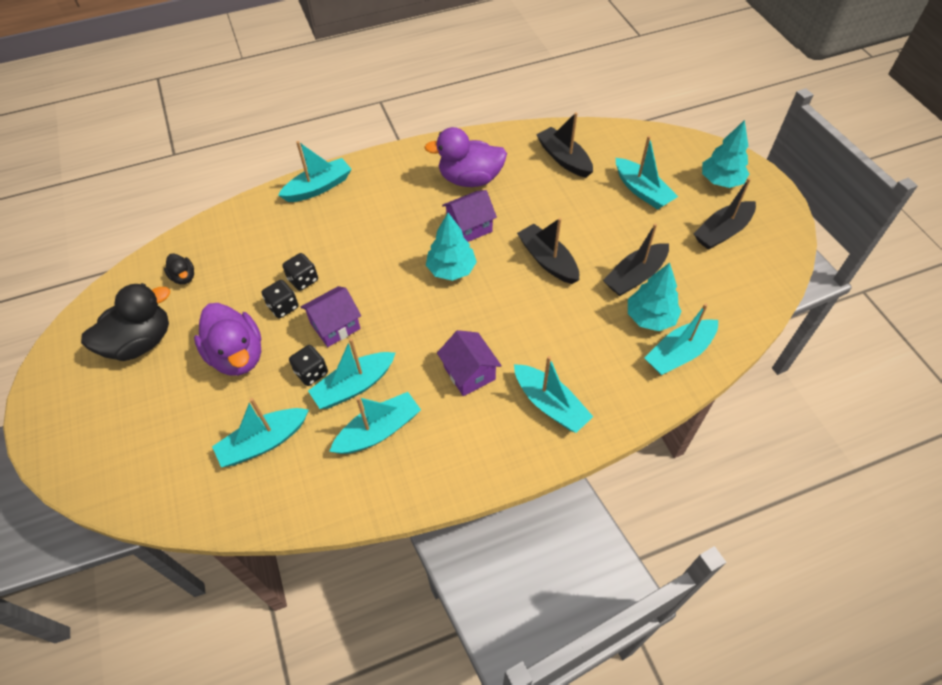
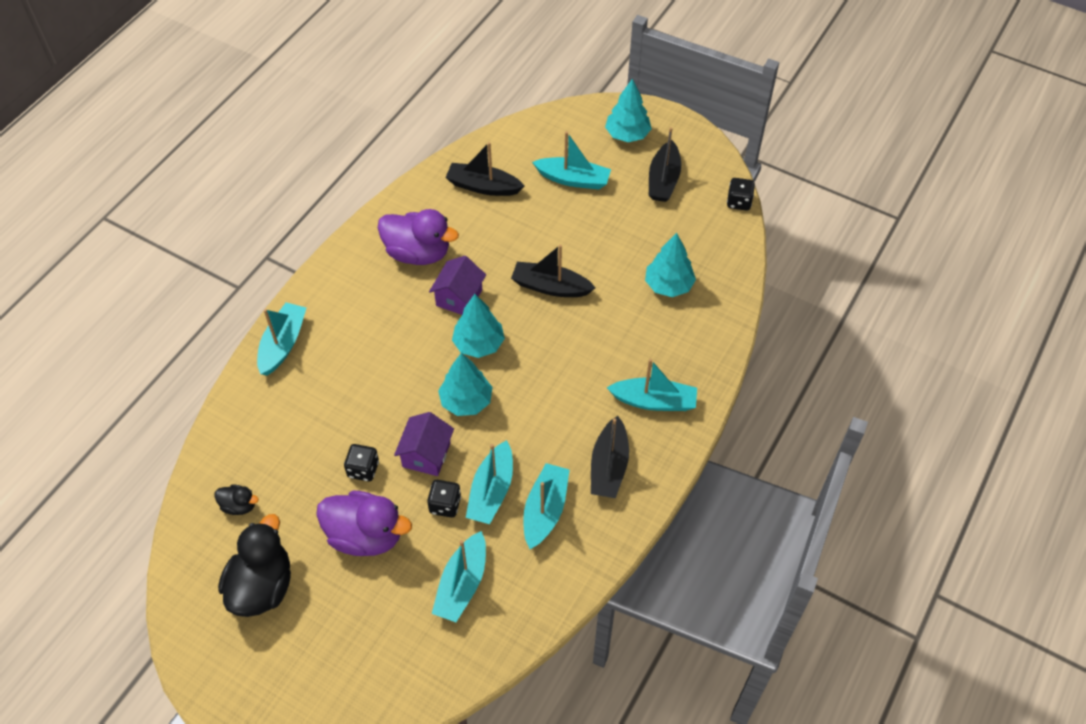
camera: 40 degrees left, 0 degrees up
(303, 280) = (357, 435): black dice -> black dice (739, 202)
(401, 306) = (466, 401): none -> turquoise tree
(469, 373) = (572, 418): purple house -> none
(470, 179) = (418, 253): purple duck -> purple duck turned 120 degrees counterclockwise
(635, 276) = (629, 258): black boat -> black boat (609, 466)
(679, 353) = (711, 300): turquoise boat -> none

